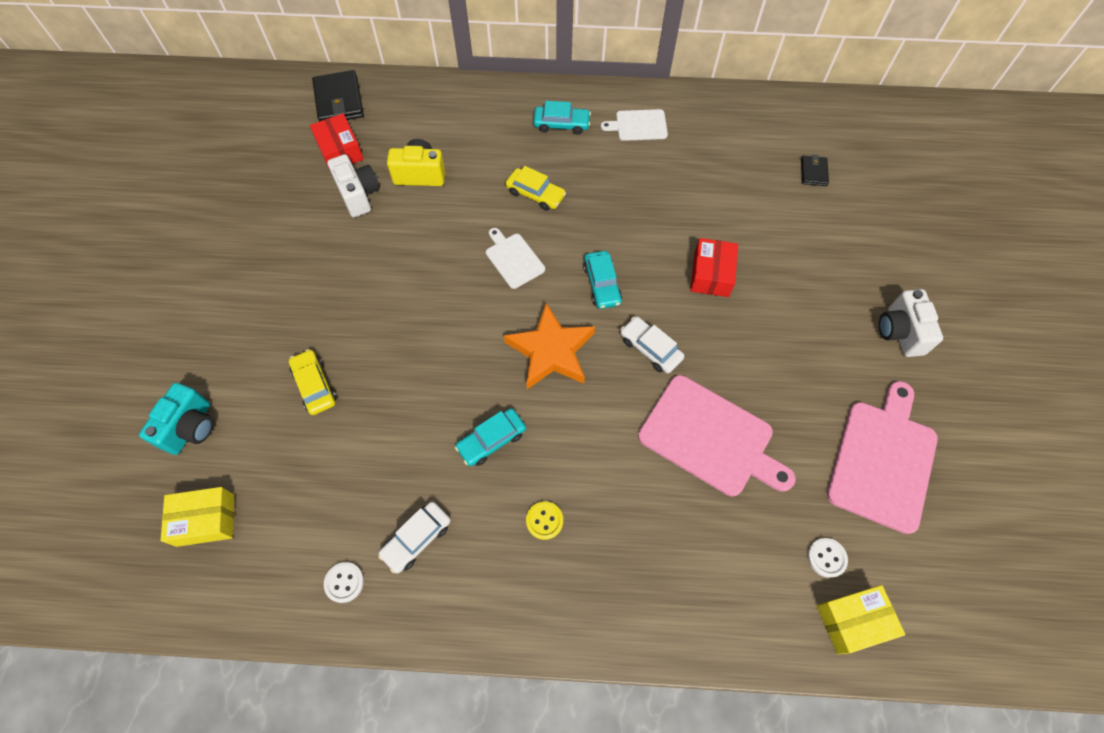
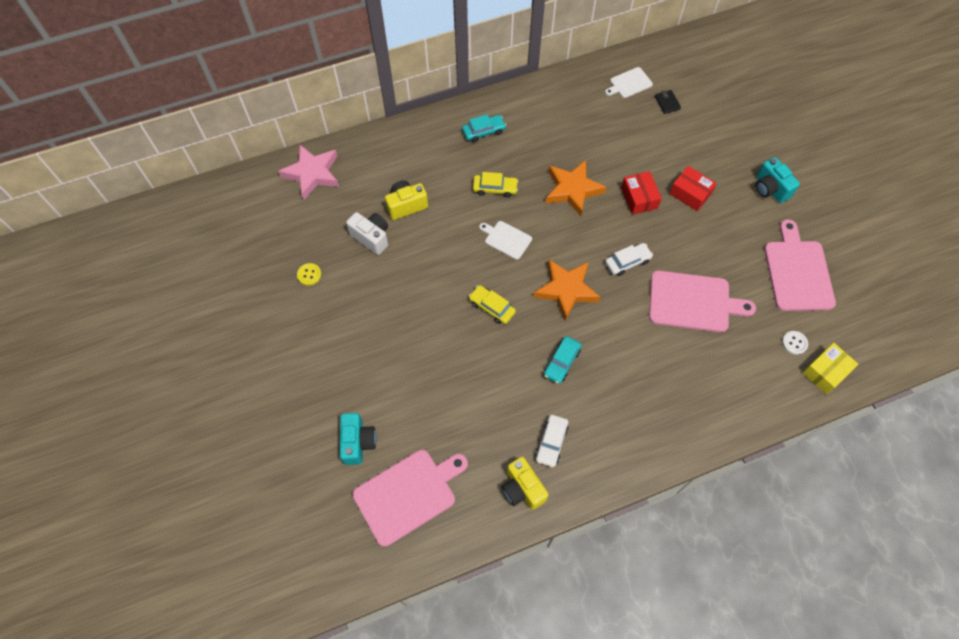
camera: 25 degrees left, 0 degrees up
(206, 520) = (408, 494): yellow box -> pink cutting board
(314, 385) = (425, 378): yellow car -> yellow car (492, 307)
(339, 100) = (312, 174): black wallet -> pink star
(340, 151) = (337, 211): red box -> red box (690, 193)
(344, 582) = (522, 489): white button -> yellow camera
(544, 520) = (622, 396): yellow button -> yellow button (309, 275)
(602, 284) = (574, 232): turquoise car -> none
(630, 232) = (572, 189): none -> orange star
(638, 125) = (536, 113): white cutting board -> white cutting board (629, 83)
(650, 348) = (627, 262): white car -> white car turned 135 degrees clockwise
(900, 332) = (770, 189): white camera -> turquoise camera

